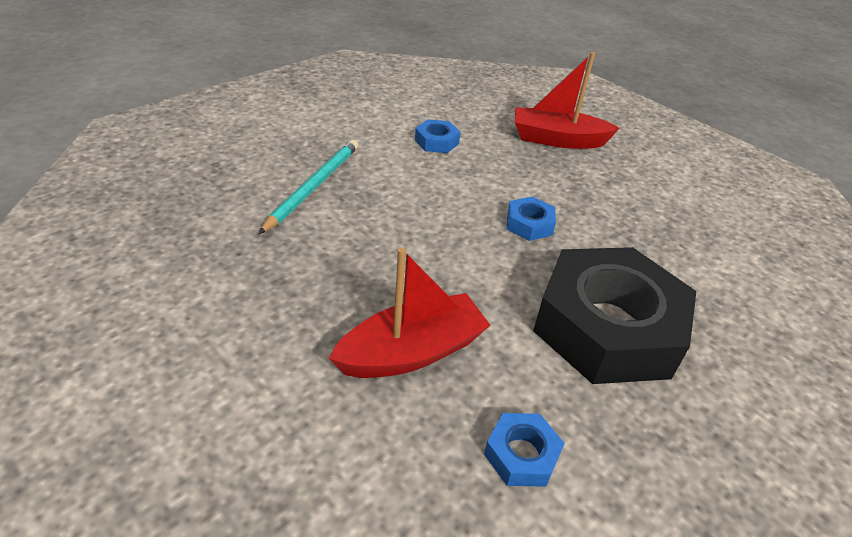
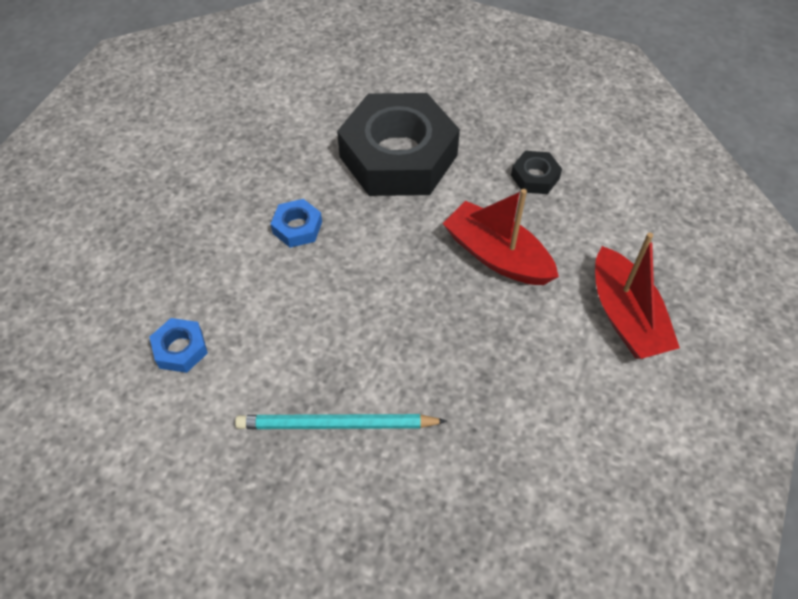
camera: 110 degrees left, 15 degrees up
(521, 454) = (535, 177): blue nut -> black nut
(557, 139) = (120, 241): red boat -> red boat (625, 316)

